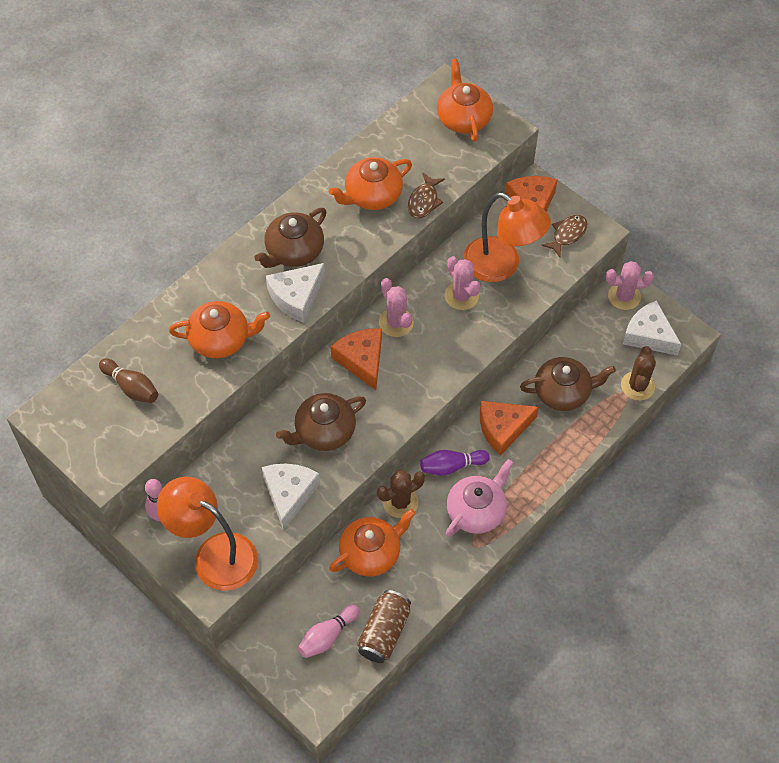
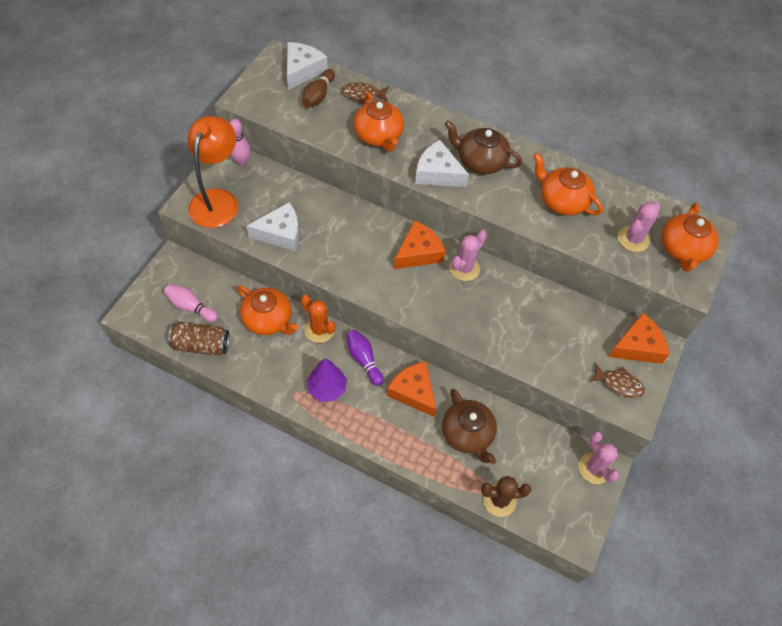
camera: 70 degrees right, 0 degrees up
(324, 431) = (343, 242): brown teapot -> none
(400, 502) = (319, 330): brown cactus -> orange cactus
(424, 201) = (575, 239): brown fish -> brown fish (362, 95)
(461, 296) = (512, 311): pink cactus -> pink cactus (633, 239)
(463, 118) = (682, 249): orange teapot -> orange teapot turned 135 degrees clockwise
(476, 511) = (327, 388): pink teapot -> purple tree
(501, 266) = (557, 336): orange lamp -> none
(648, 335) = (560, 500): white cheese -> white cheese (302, 70)

